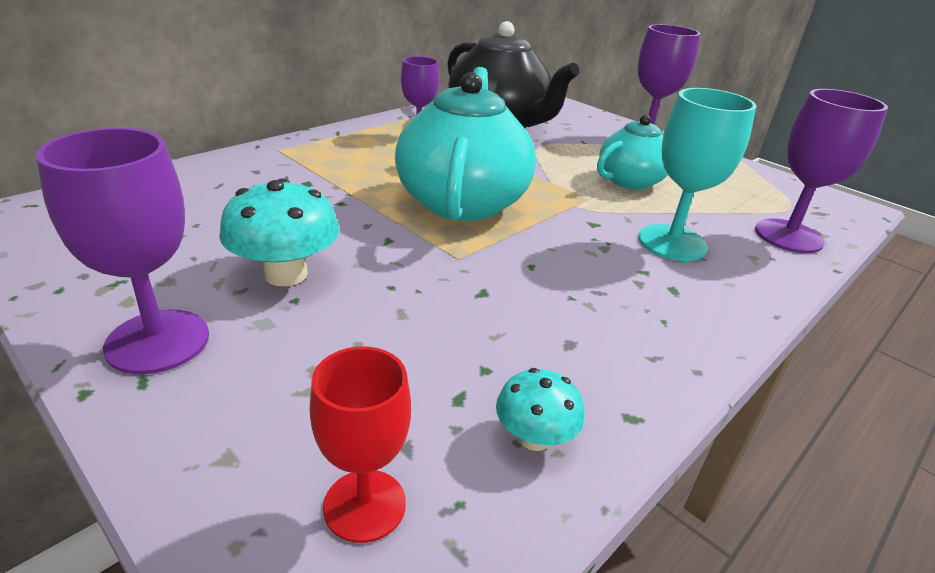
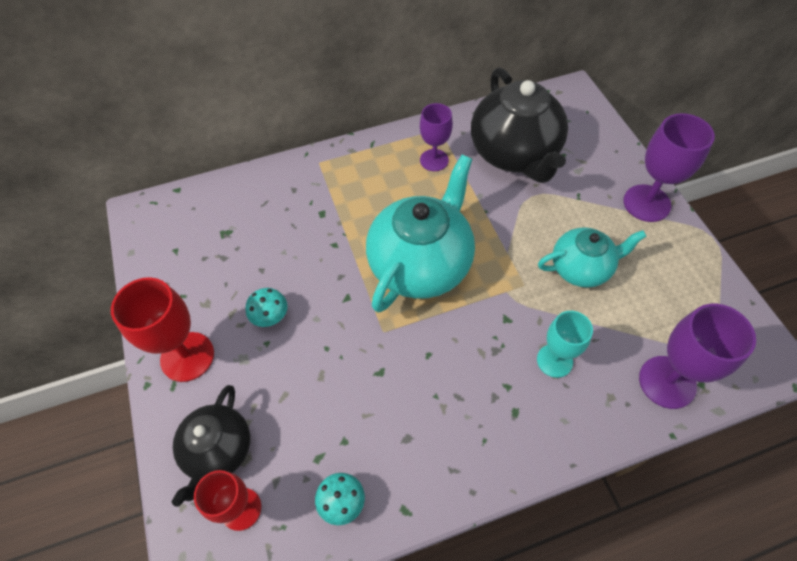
camera: 30 degrees right, 25 degrees up
(158, 341) = (187, 356): purple goblet -> red goblet
(276, 439) = (218, 451): none -> black teapot
(285, 274) = (270, 316): turquoise mushroom -> turquoise mushroom, size x0.58
(672, 243) = (554, 360): turquoise goblet -> turquoise goblet, size x0.66

